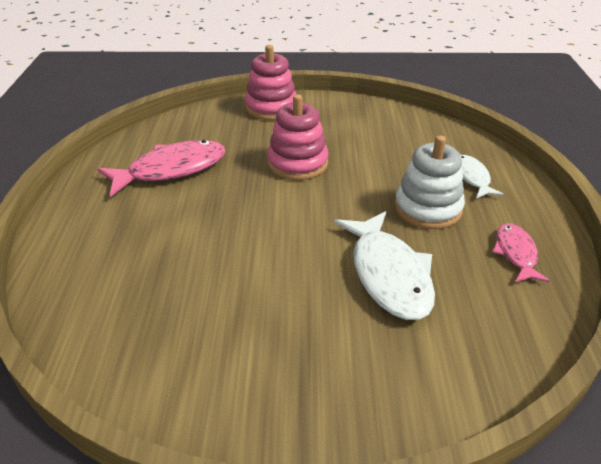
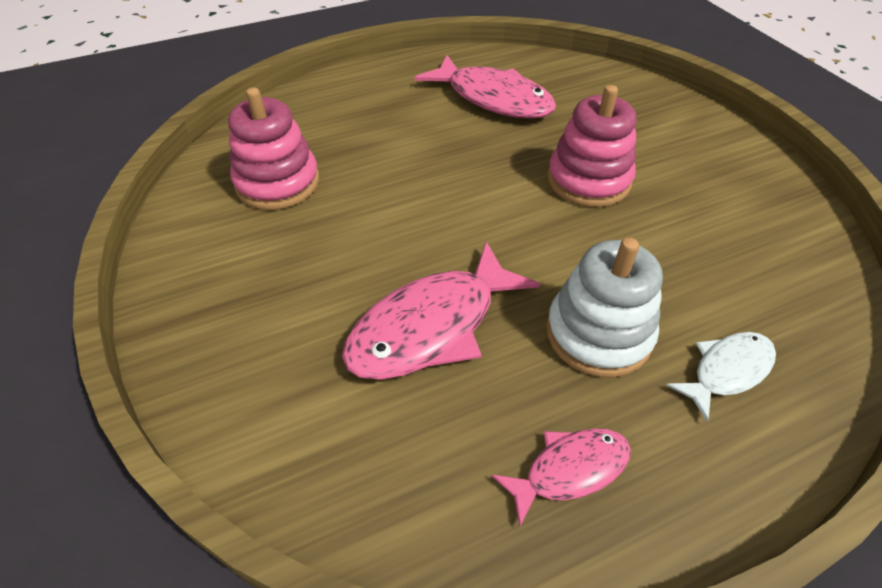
camera: 65 degrees right, 10 degrees up
(271, 108) = (687, 119): pink stacking toy -> pink stacking toy (277, 183)
(389, 274) = (431, 327): white fish -> pink fish

